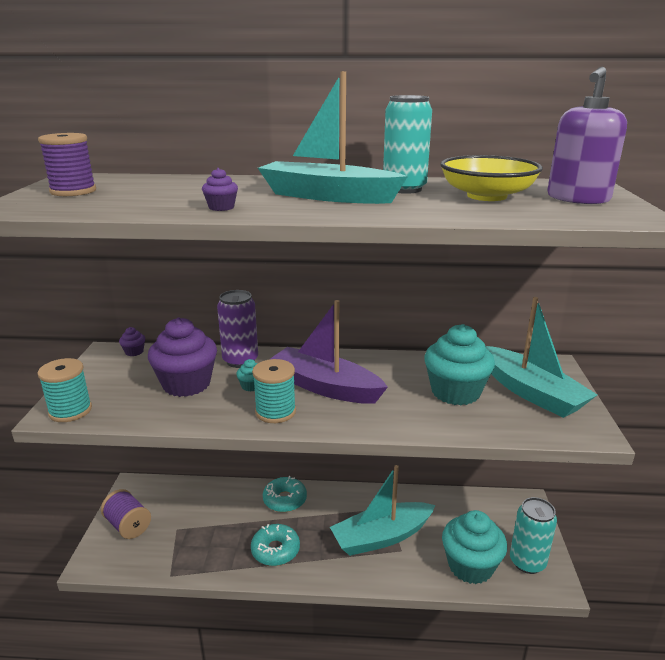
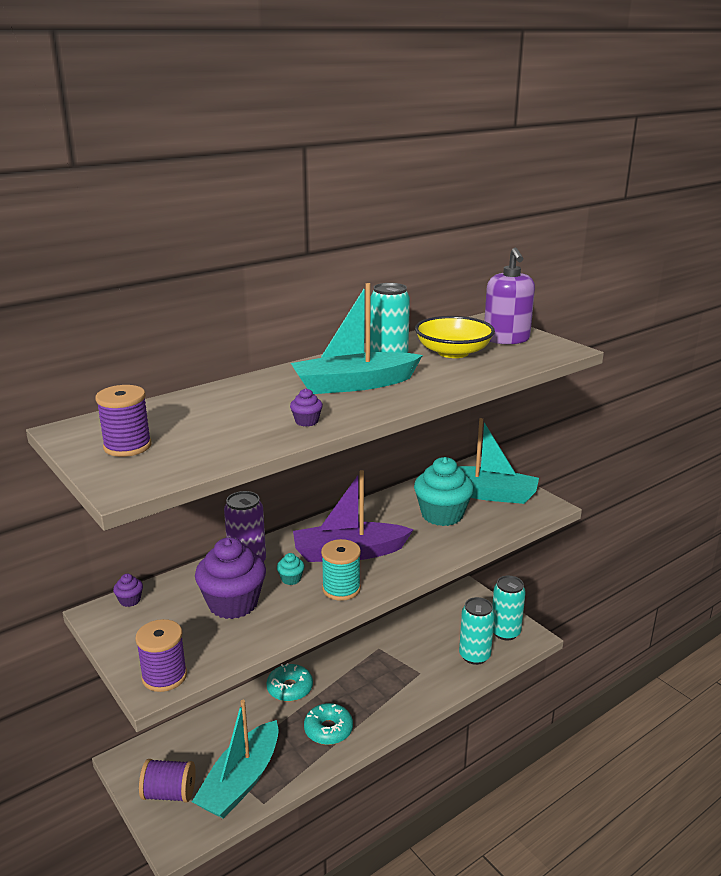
camera: 40 degrees left, 0 degrees up
(70, 411) = (164, 676): turquoise spool -> purple spool
(381, 537) = (396, 672): turquoise boat -> turquoise boat (241, 781)
(470, 566) = (474, 656): turquoise cupcake -> turquoise can

